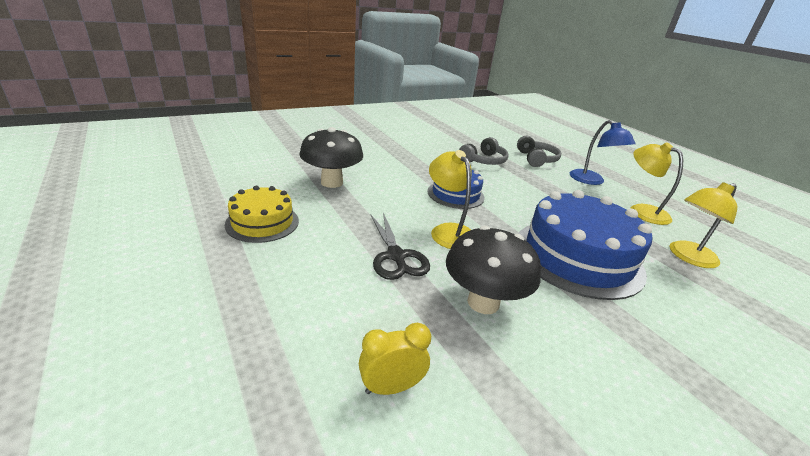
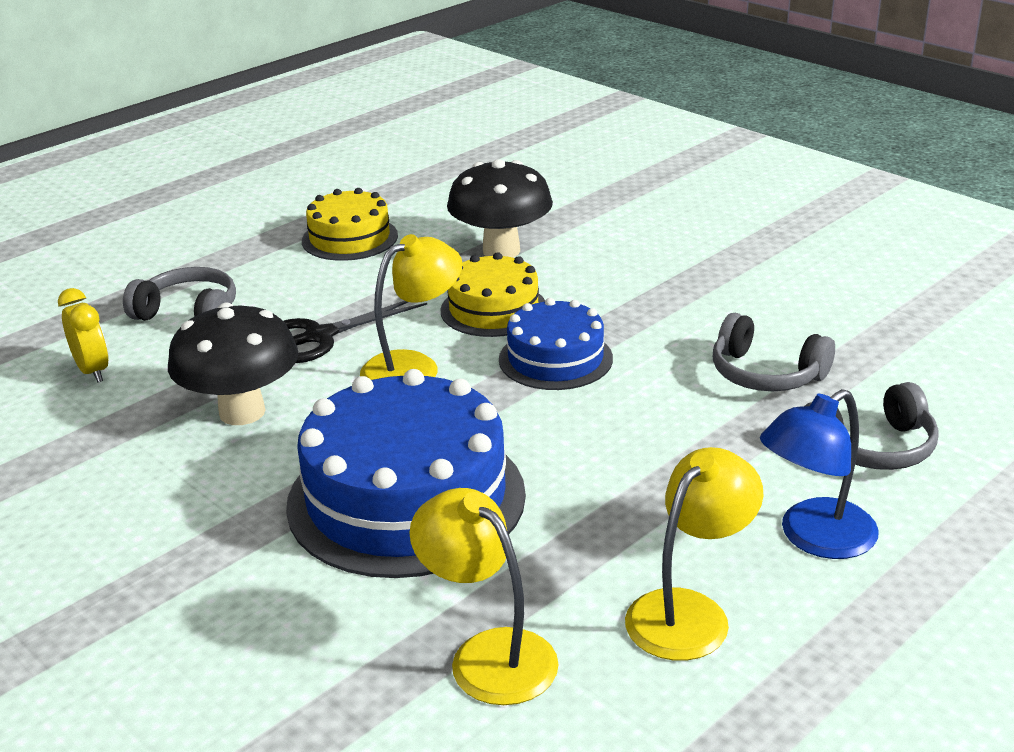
camera: 80 degrees right, 0 degrees up
(320, 313) = (189, 313): none -> grey headphones
(397, 198) = (493, 309): none -> yellow cake

